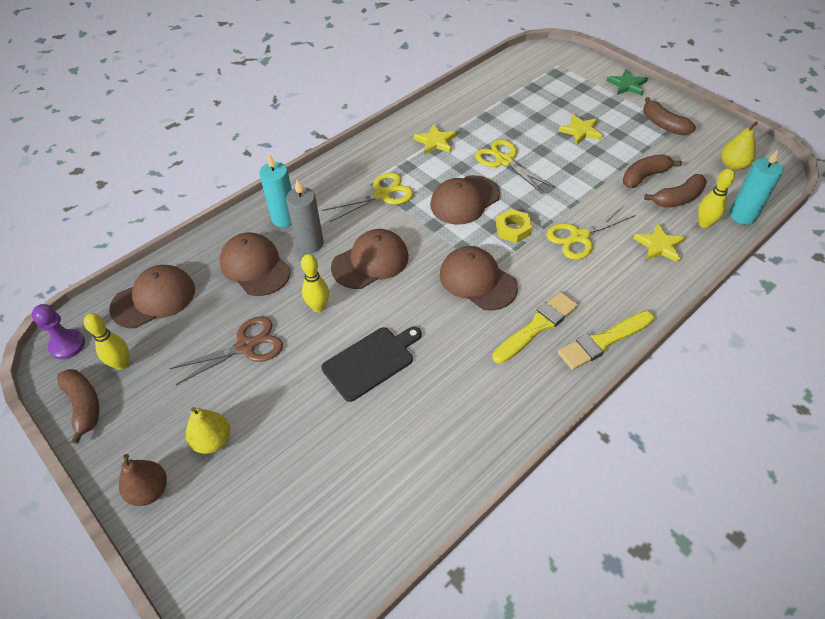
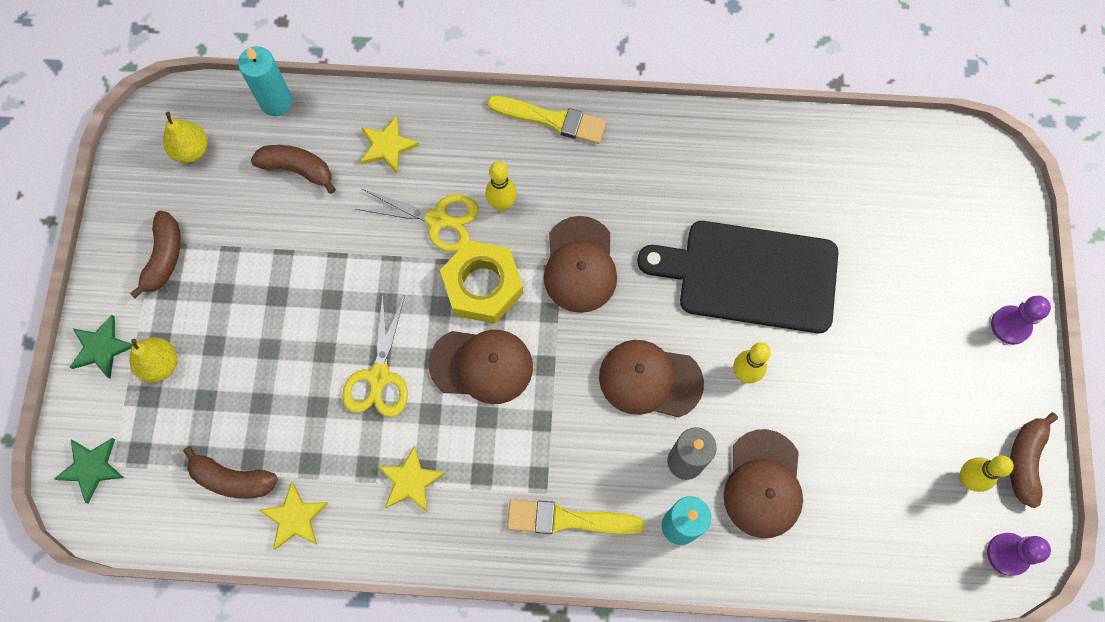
camera: 135 degrees left, 20 degrees up
(149, 490) = (1010, 325): brown pear -> purple pawn
(154, 299) = (891, 537): brown cap -> none
(212, 441) = (934, 324): yellow pear -> yellow pear (160, 364)
(245, 346) = (843, 392): brown scissors -> none
(371, 361) = (750, 276): black cutting board -> black cutting board, size x1.67
(382, 194) = (551, 458): yellow scissors -> none
(513, 229) = (482, 286): yellow nut -> yellow nut, size x1.72
(537, 326) = (585, 178): yellow brush -> yellow brush (568, 519)
(564, 59) = (92, 468): none -> green star
(581, 131) = (250, 335): yellow star -> yellow star (295, 518)
(644, 176) = (285, 220): brown banana -> brown banana (232, 479)
(704, 224) = (319, 126): yellow bowling pin -> yellow bowling pin (502, 204)

